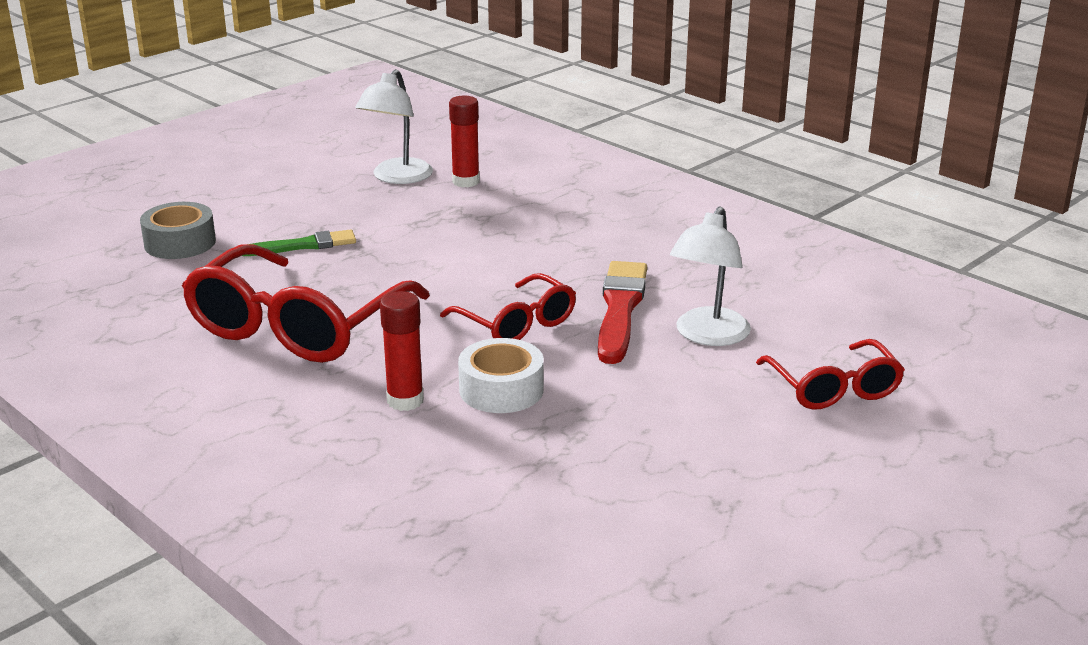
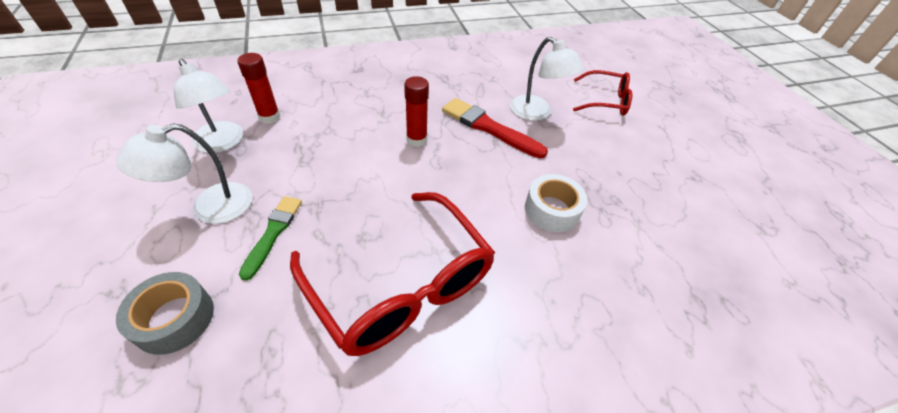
camera: 65 degrees left, 20 degrees up
(306, 207) = (210, 208): none -> white lamp
(405, 401) = (543, 261): red glue stick -> red glue stick (416, 140)
(517, 323) = (477, 172): red glasses -> none

